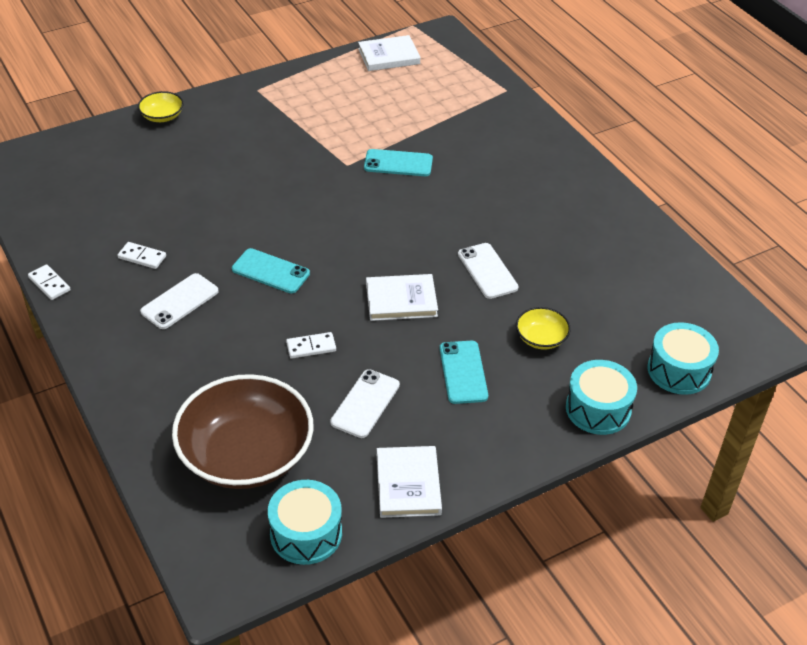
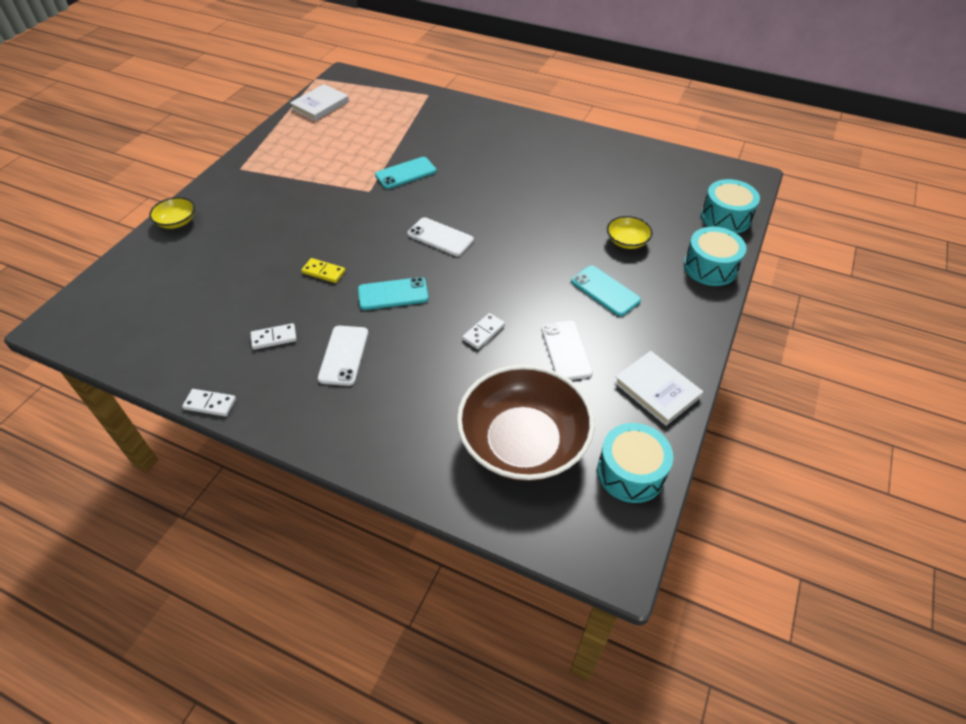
camera: 35 degrees left, 5 degrees up
(234, 221) = (323, 272): none -> yellow domino
(401, 300) = (510, 265): white book -> none
(487, 271) = (545, 215): white phone -> white phone (440, 237)

